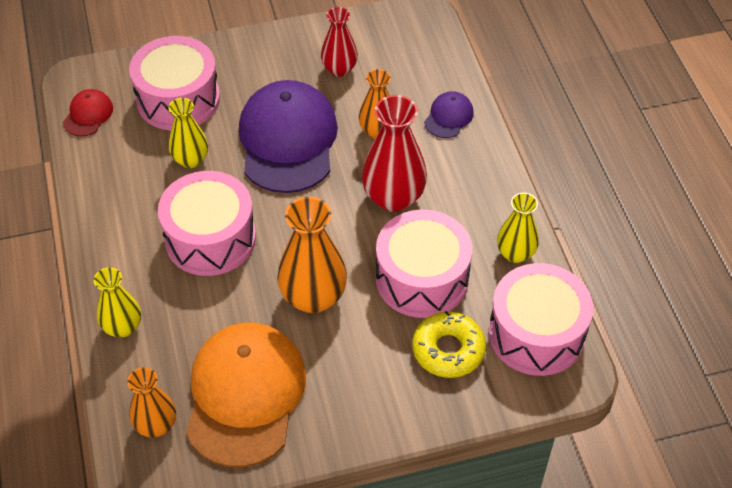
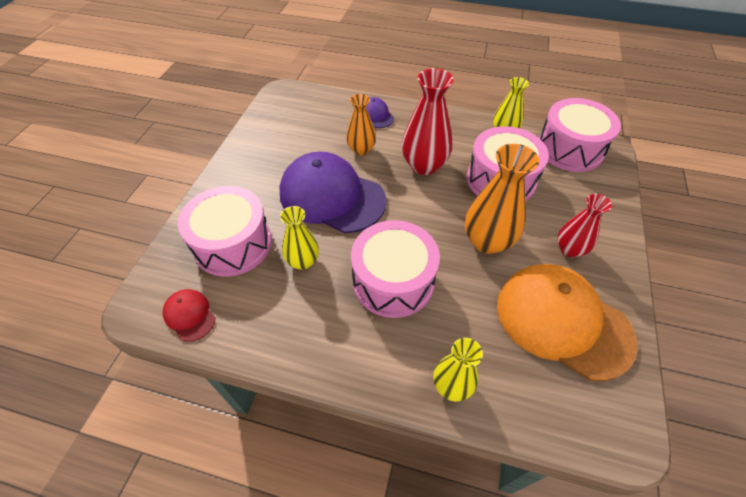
camera: 60 degrees left, 0 degrees up
(156, 425) = (572, 401): orange vase -> none
(339, 69) = (290, 145): red vase -> red vase (569, 249)
(448, 350) = (566, 191): yellow donut -> none

